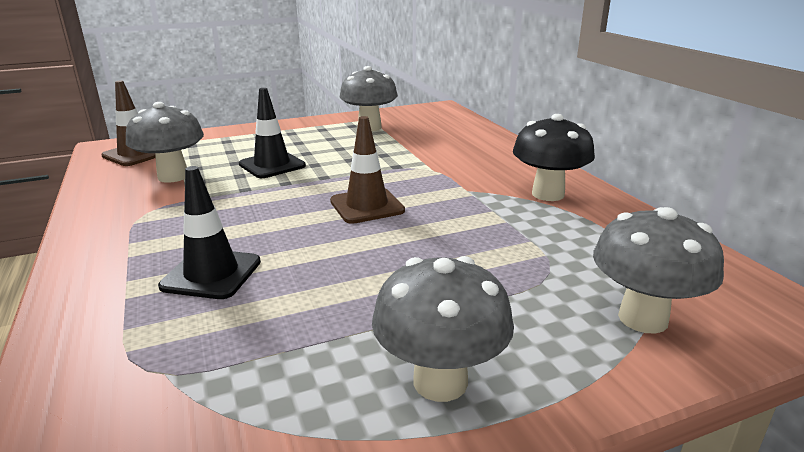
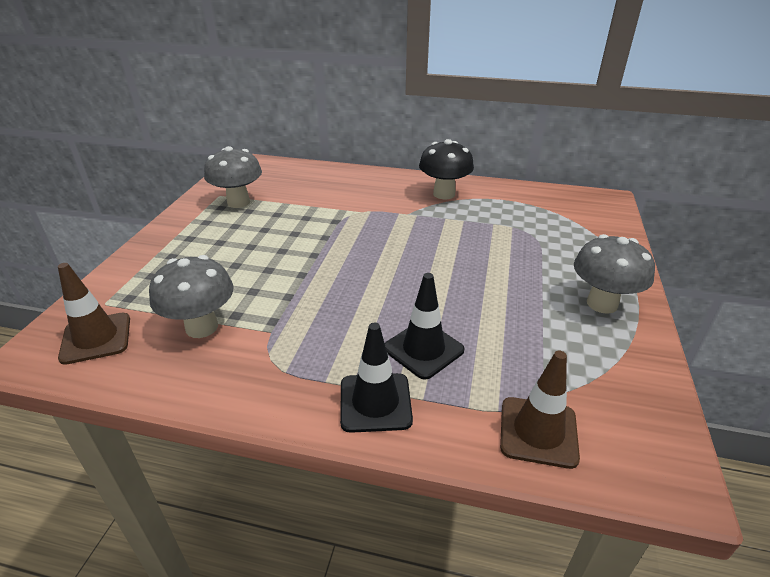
camera: 55 degrees left, 10 degrees up
(272, 165) = (253, 269): black traffic cone -> black traffic cone (375, 402)
(367, 206) = (387, 255): brown traffic cone -> brown traffic cone (538, 432)
(643, 318) = (588, 231): grey mushroom -> none

